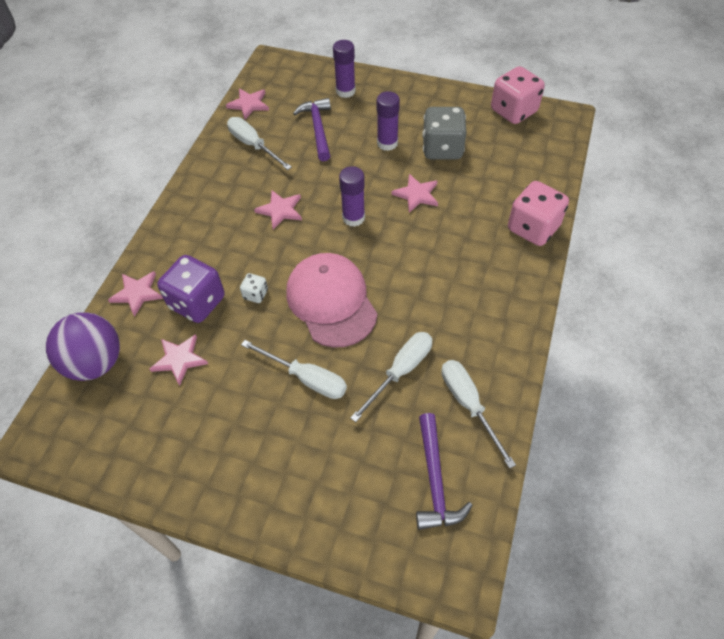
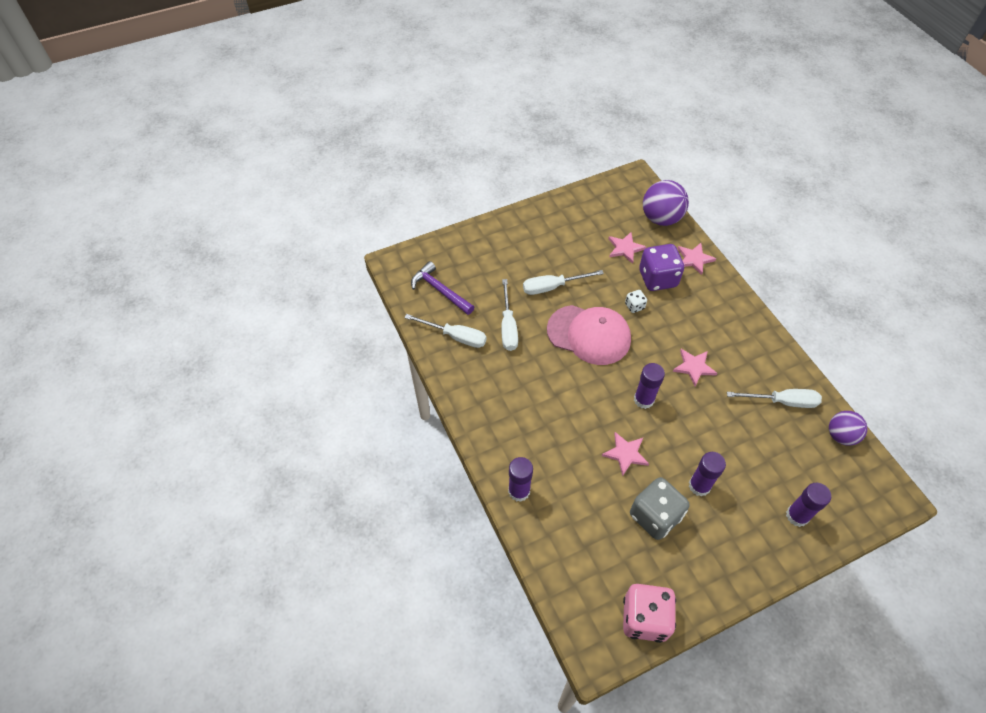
camera: 135 degrees right, 0 degrees up
(249, 104) = (840, 435): pink star -> purple ball
(317, 129) = (763, 455): purple hammer -> none
(533, 228) = (519, 491): pink dice -> purple glue stick

